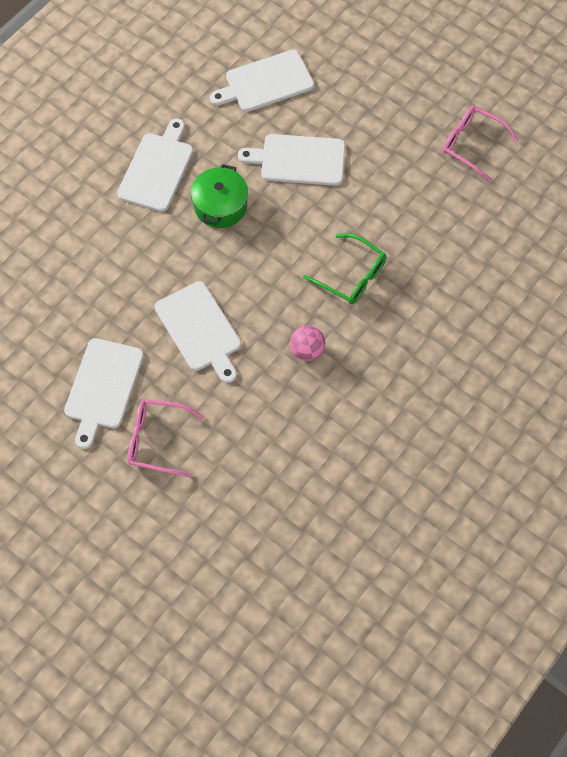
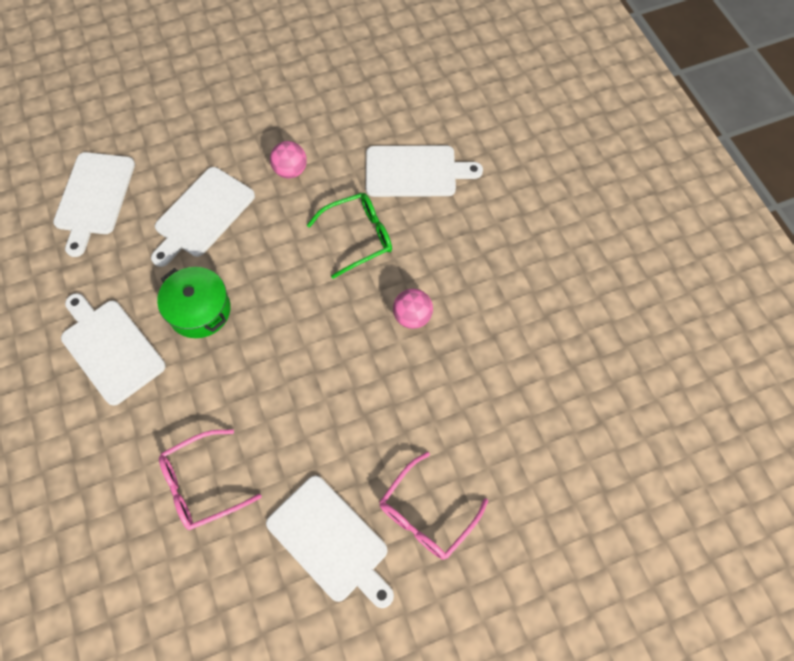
camera: 60 degrees left, 0 degrees up
(200, 329) = (326, 404): white cutting board -> white cutting board (415, 171)
(379, 195) = (290, 170): none -> pink ball
(471, 144) = (293, 75): pink glasses -> pink glasses (201, 485)

